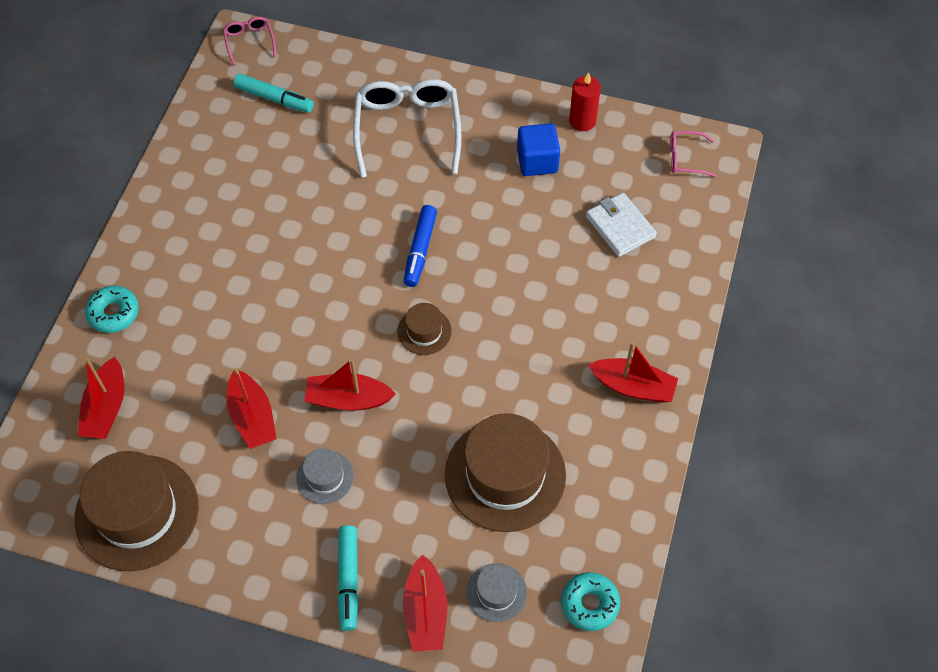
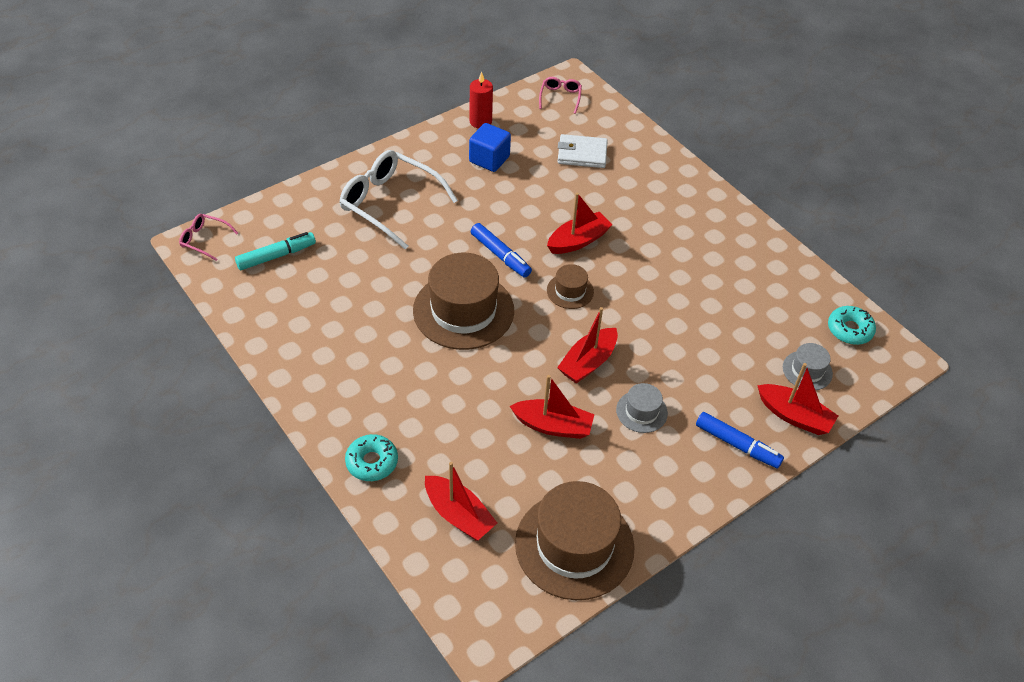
camera: 55 degrees left, 10 degrees down
(348, 580) = (737, 445): turquoise marker -> blue marker
(505, 475) = (721, 315): brown hat -> brown hat (463, 310)
(633, 387) = (708, 218): red boat -> red boat (578, 241)
(685, 158) = (560, 97): pink glasses -> pink glasses turned 150 degrees clockwise

